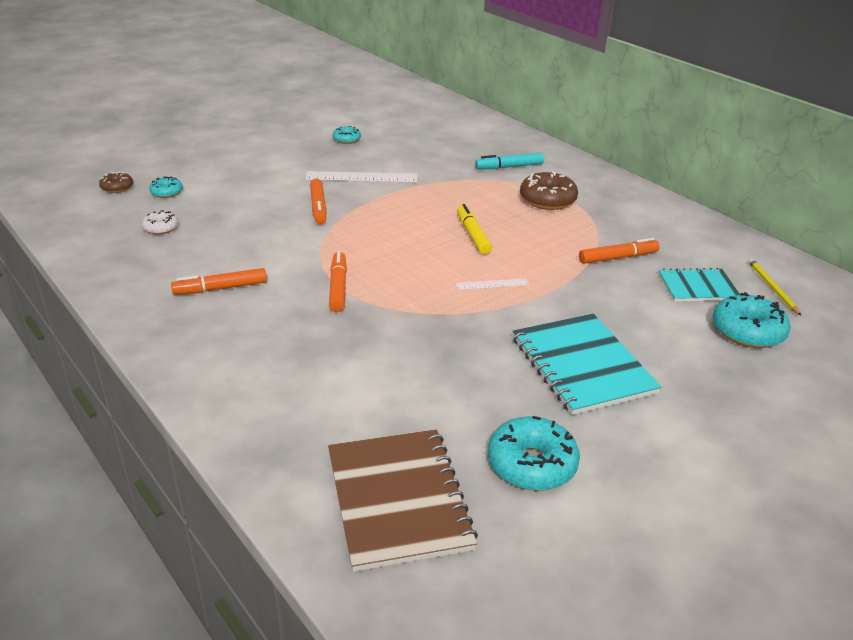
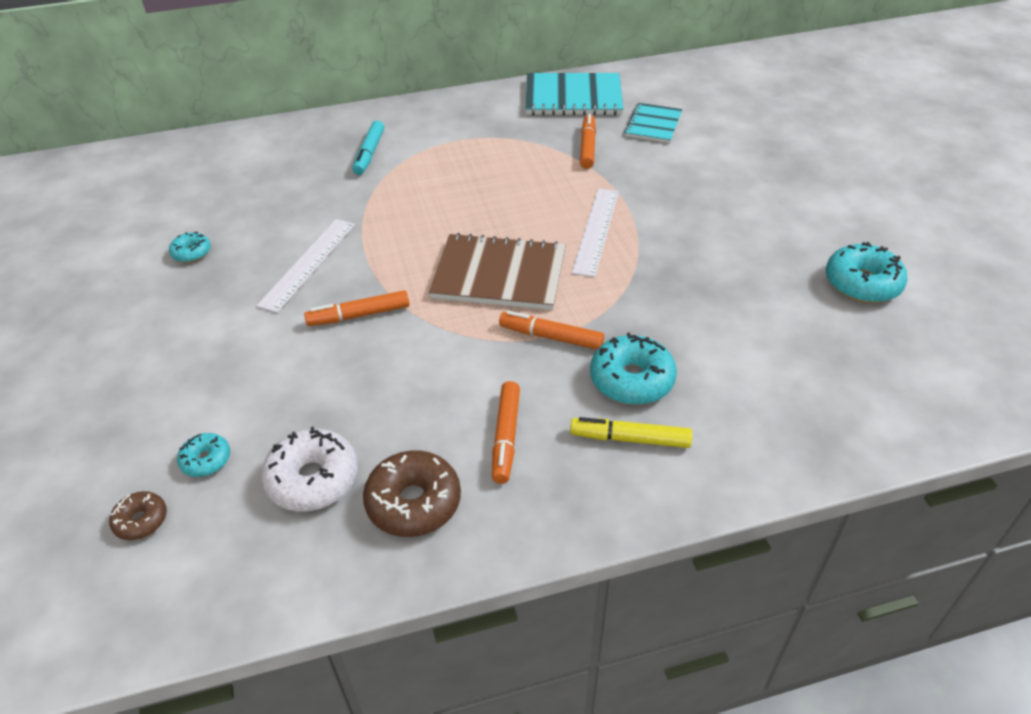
camera: 65 degrees left, 10 degrees up
(161, 228) = (313, 479): white donut -> white donut, size x1.81
(318, 207) = (359, 315): orange marker -> orange marker turned 150 degrees clockwise
(398, 499) = (895, 370): brown notebook -> brown notebook (499, 274)
(472, 235) = (497, 217): yellow marker -> yellow marker (630, 439)
(492, 284) = (596, 231): white ruler -> white ruler, size x1.86
(547, 200) = (458, 151): brown donut -> brown donut (413, 502)
(582, 365) = (742, 218): turquoise notebook -> turquoise notebook (573, 97)
(747, 331) = (723, 125): turquoise donut -> turquoise donut (631, 380)
(772, 288) = (669, 93): yellow pencil -> none

